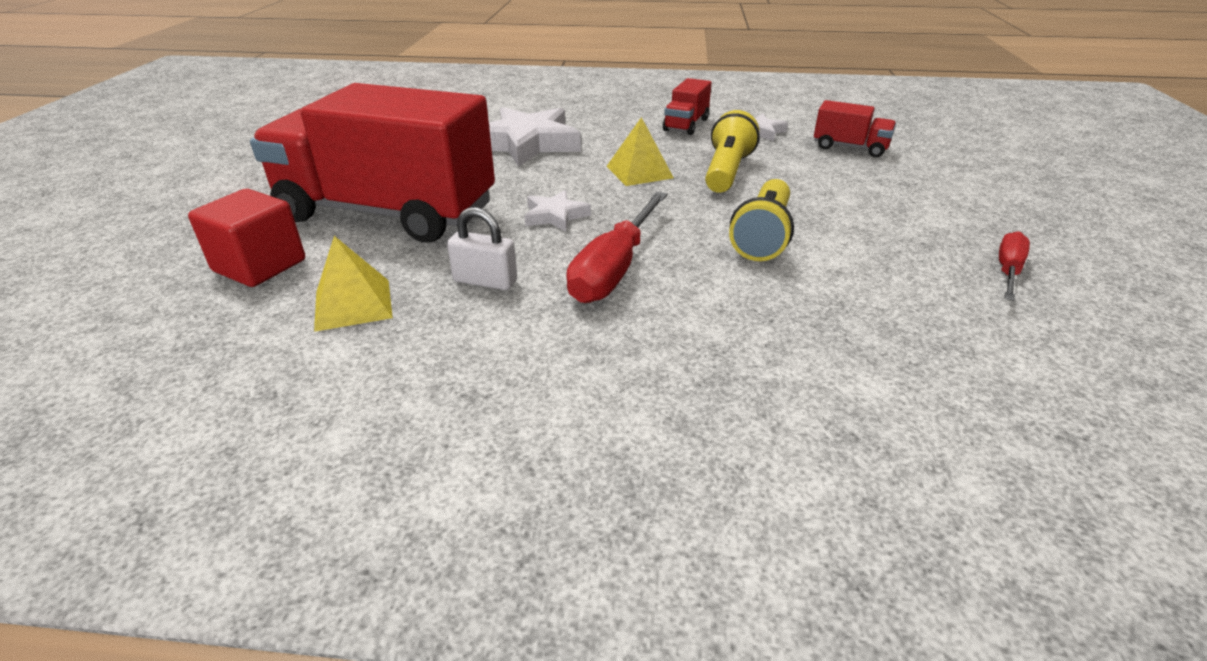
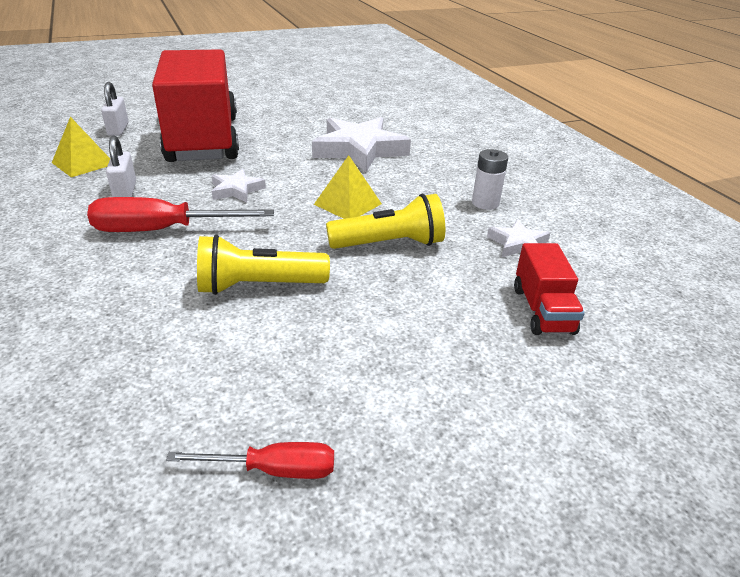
camera: 60 degrees right, 0 degrees up
(259, 266) = (118, 129): red cube -> white padlock
(686, 125) = (485, 203): red truck -> white battery

